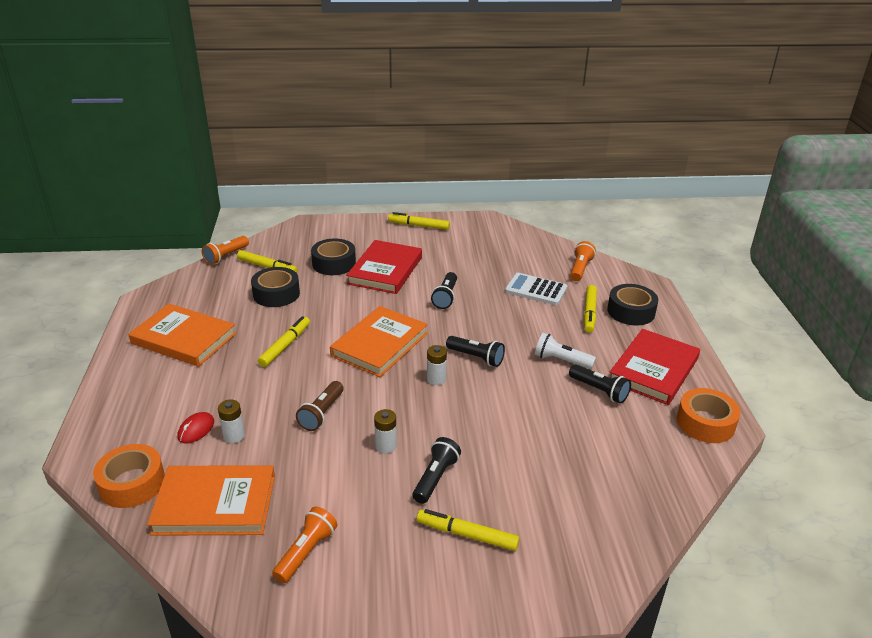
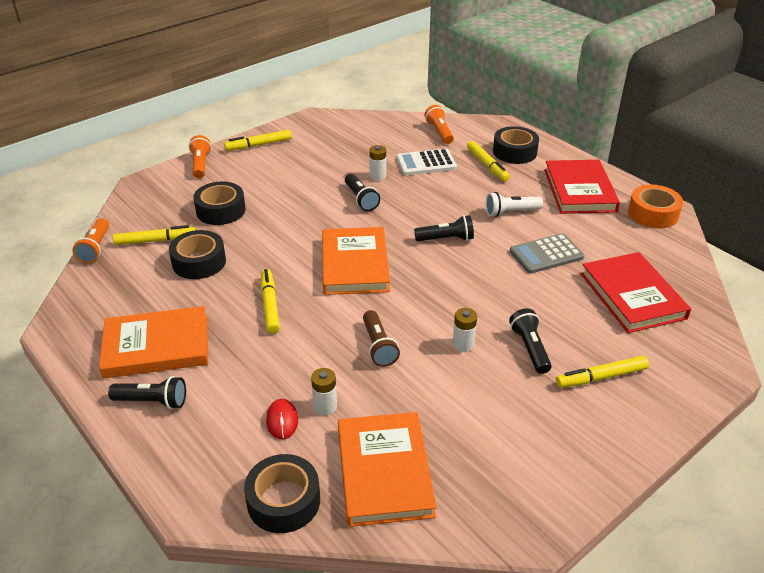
camera: 35 degrees left, 5 degrees up
(132, 483) = (283, 501): orange tape -> black tape
(215, 504) = (384, 471): orange book -> orange book turned 60 degrees counterclockwise
(306, 552) = (506, 461): orange flashlight -> orange flashlight (200, 165)
(385, 270) = (278, 197): red book -> red book (632, 296)
(436, 379) = (436, 271): white battery -> white battery (377, 176)
(549, 410) = (546, 254): none -> grey calculator
(599, 391) = (562, 223): black flashlight -> black flashlight (152, 401)

